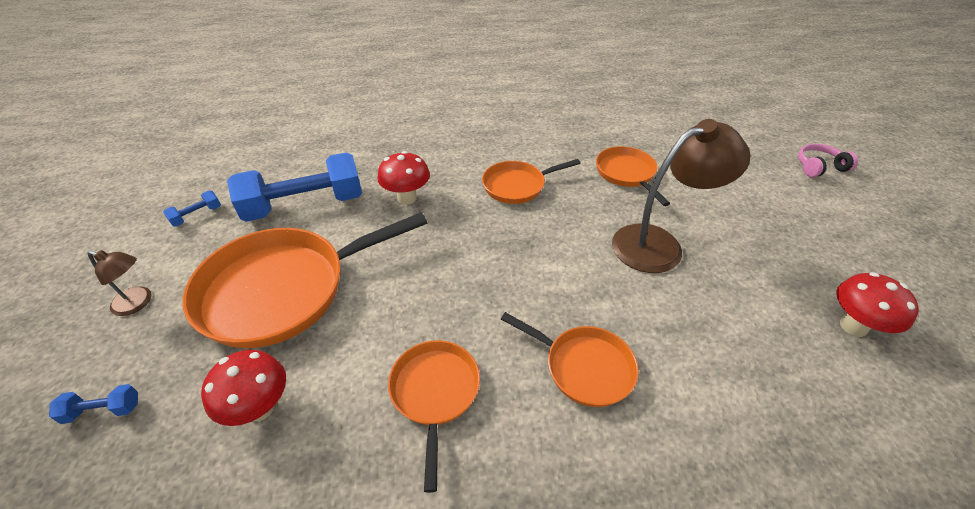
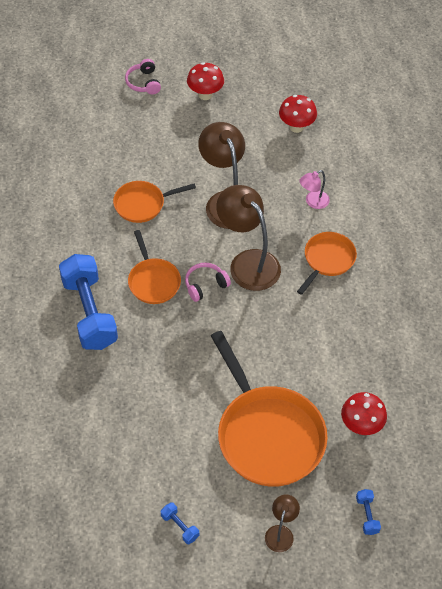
camera: 90 degrees left, 10 degrees up
(305, 205) = (170, 440): blue dumbbell -> blue dumbbell (89, 312)
(407, 198) = (164, 362): red mushroom -> red mushroom (205, 95)
(435, 393) = (347, 335): orange pan -> none
(516, 227) = (205, 285): none -> pink headphones
(559, 268) = (248, 262): none -> brown lamp
(699, 348) = (313, 202): none -> pink lamp

